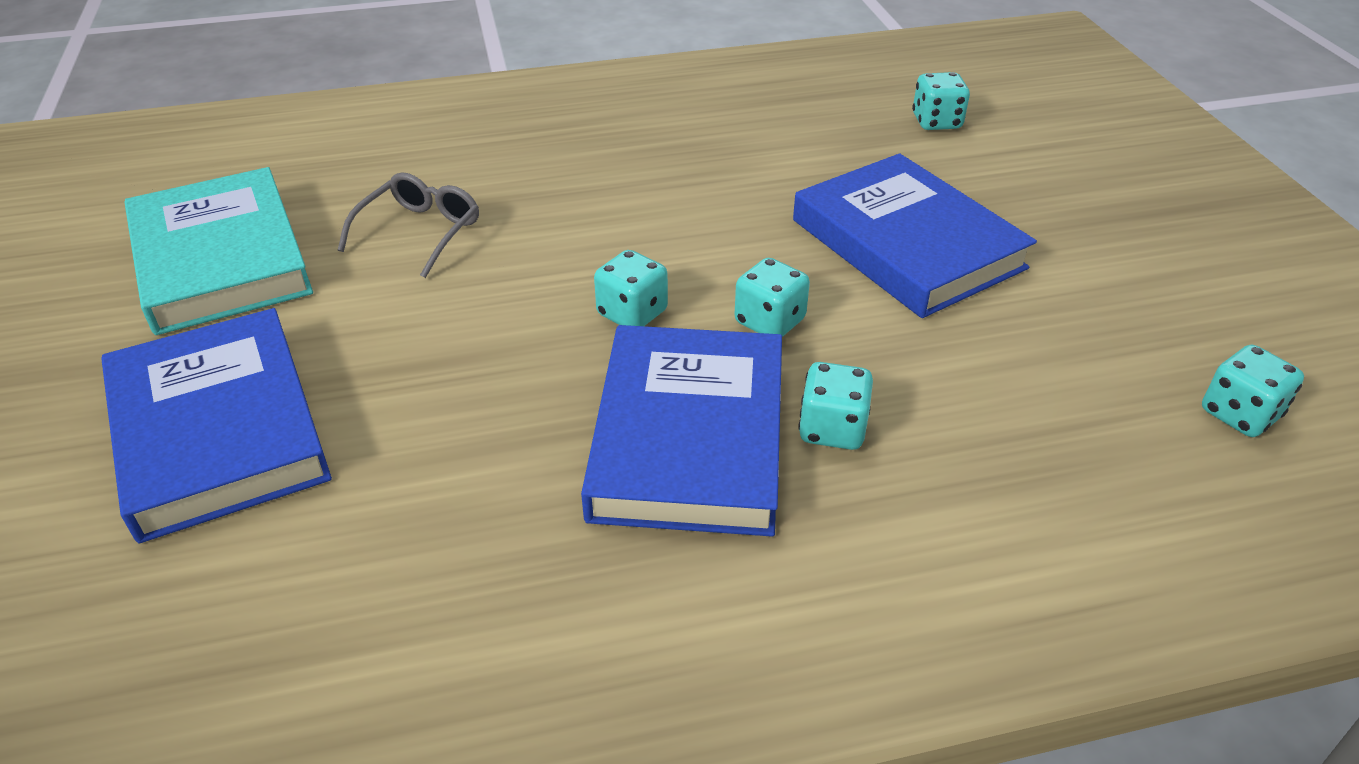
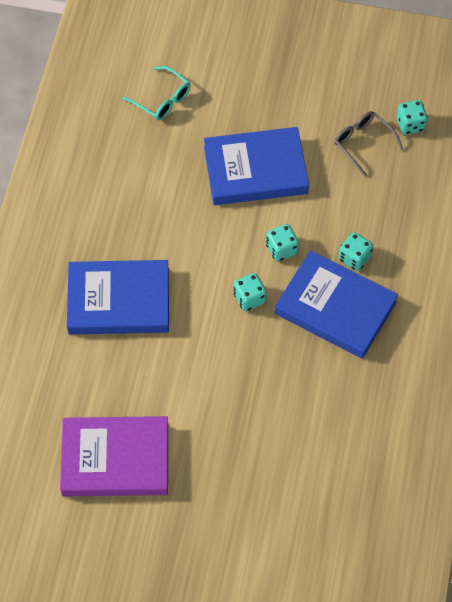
camera: 65 degrees left, 20 degrees up
(218, 430) = (249, 475): blue book -> blue book (119, 301)
(221, 259) = (115, 459): turquoise book -> purple book
(420, 232) = (138, 366): grey glasses -> grey glasses (363, 143)
(936, 122) = (162, 99): turquoise dice -> turquoise glasses

